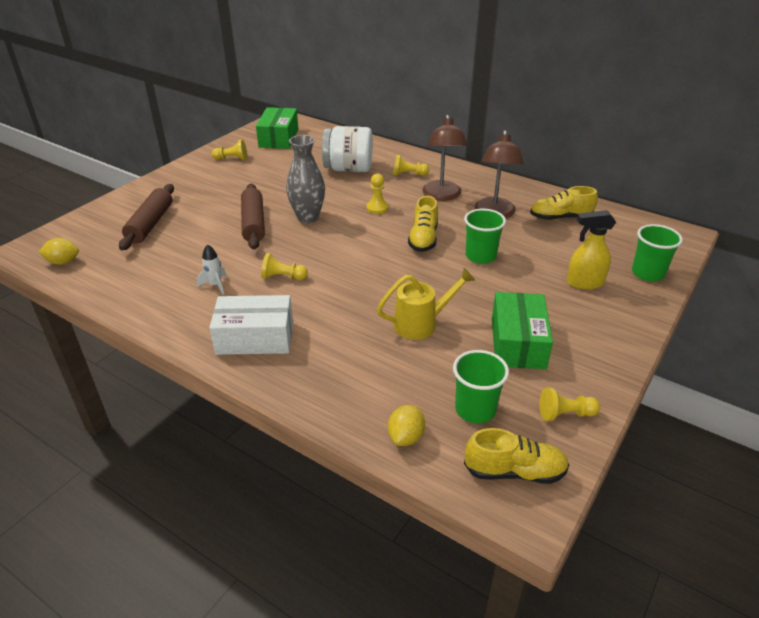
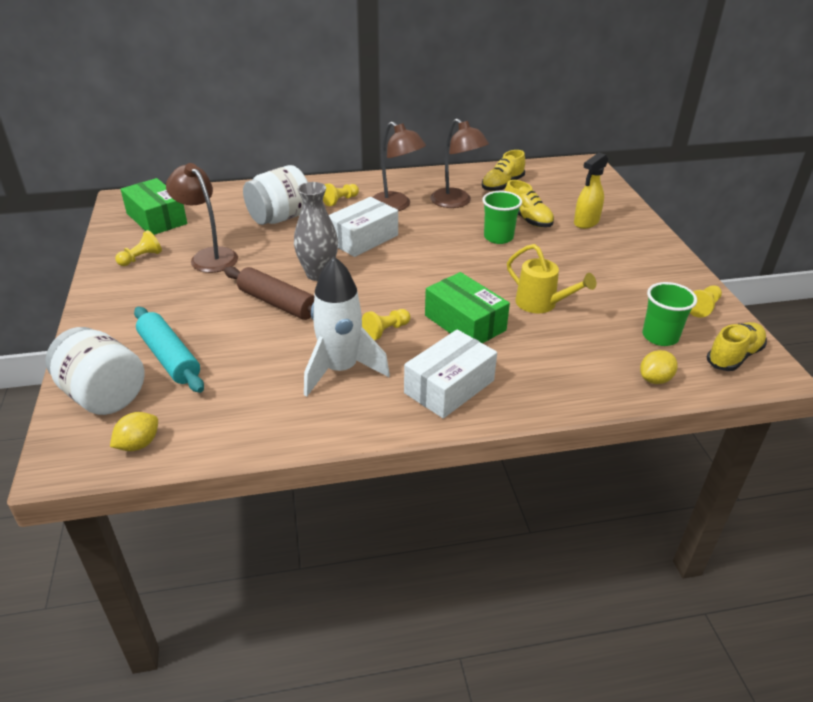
camera: 45 degrees left, 0 degrees up
(92, 226) = (103, 395): none -> white jar
(150, 224) = (169, 357): brown rolling pin -> turquoise rolling pin
(215, 285) = (340, 370): white rocket -> white rocket, size x2.32
(267, 174) = (209, 256): none -> brown lamp
(377, 208) = (363, 238): yellow pawn -> white box
(406, 437) = (655, 379): yellow lemon -> yellow lemon turned 75 degrees clockwise
(421, 324) = (541, 304): yellow watering can -> yellow watering can turned 105 degrees clockwise
(423, 239) = (439, 245): yellow shoe -> yellow shoe (527, 219)
(518, 343) = (614, 281): green box -> green box (465, 323)
(647, 273) = (607, 198): green cup -> none

